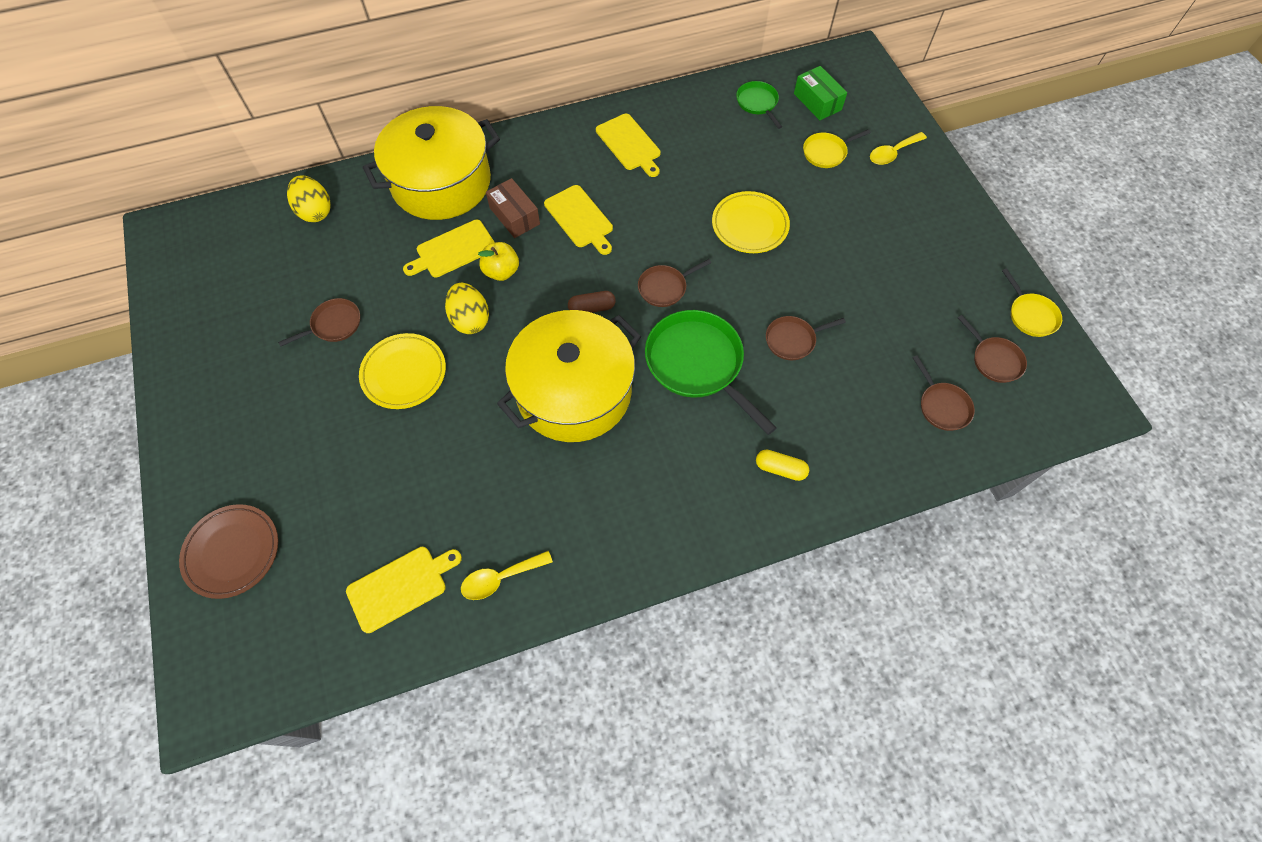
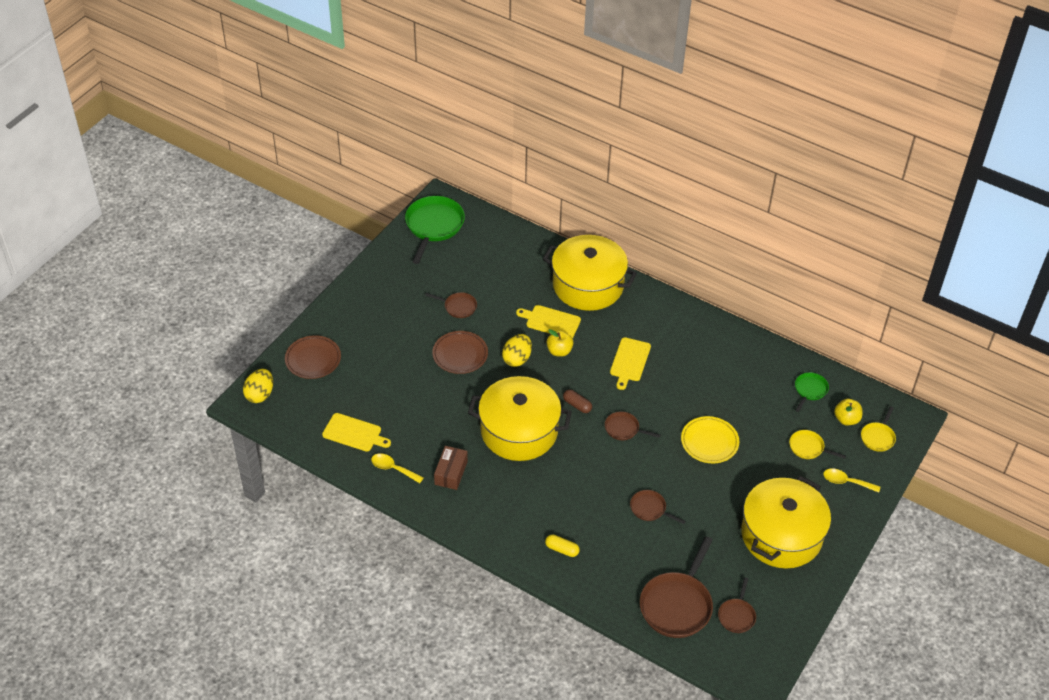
camera: 50 degrees right, 15 degrees down
(315, 211) = (514, 248): yellow egg -> yellow egg (260, 394)
(404, 373) = (460, 354): yellow plate -> brown plate
(514, 216) = (600, 332): brown box -> brown box (451, 473)
(629, 144) = (707, 349): yellow cutting board -> none
(698, 364) = (589, 474): green pan -> green pan (434, 226)
(780, 469) = (562, 549): yellow capsule -> yellow capsule turned 45 degrees counterclockwise
(817, 102) = (846, 419): green box -> yellow apple
(918, 249) = (781, 535): none -> yellow pot
(942, 406) = (677, 605): brown pan -> brown pan, size x1.92
(1030, 315) = (791, 619): yellow pan -> yellow pan (878, 437)

